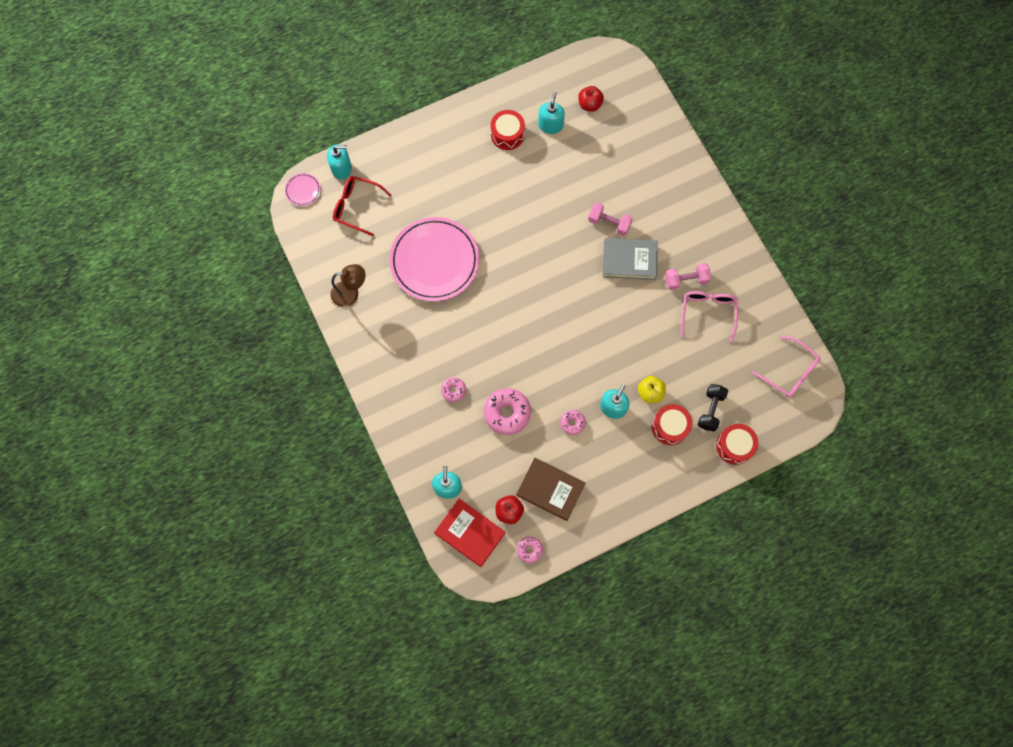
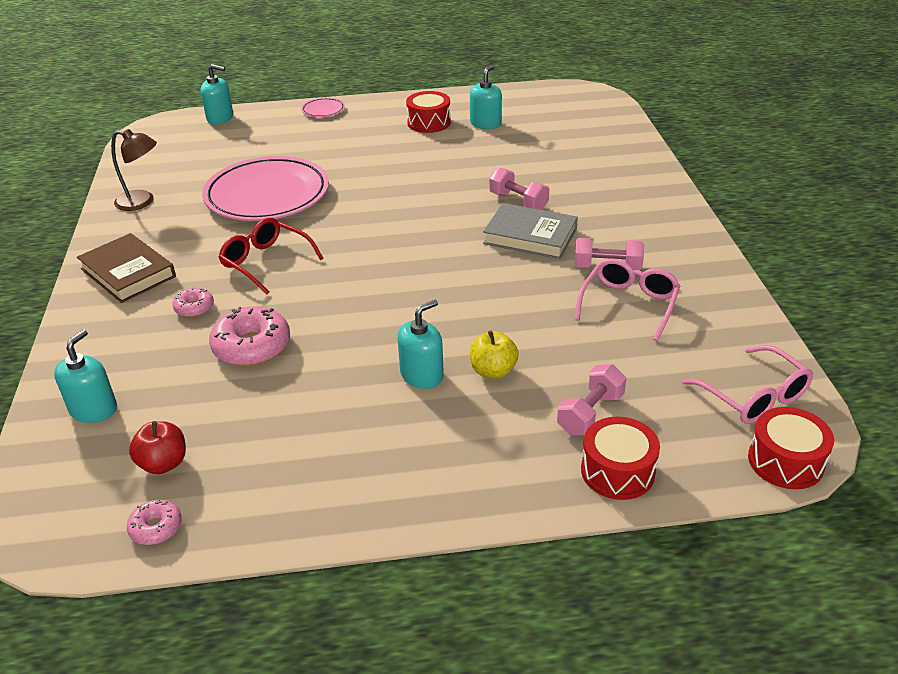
camera: 20 degrees right, 35 degrees down
(303, 190) = (164, 125): pink plate -> pink plate (323, 110)
(356, 207) = (211, 144): red glasses -> red glasses (266, 262)
(470, 533) = (77, 476): red book -> none
(550, 490) = (253, 452): brown book -> brown book (128, 273)
(572, 423) = (345, 379): pink donut -> none
(589, 104) = (543, 117): red apple -> none
(670, 427) = (507, 419): red drum -> red drum (785, 461)
(710, 410) = (590, 413): black dumbbell -> pink dumbbell

